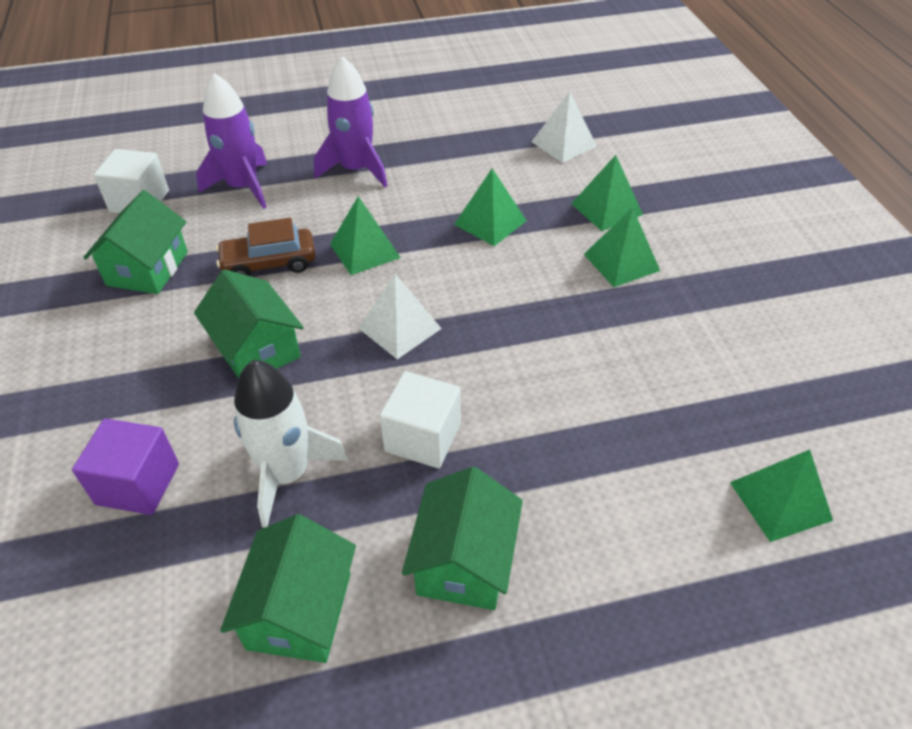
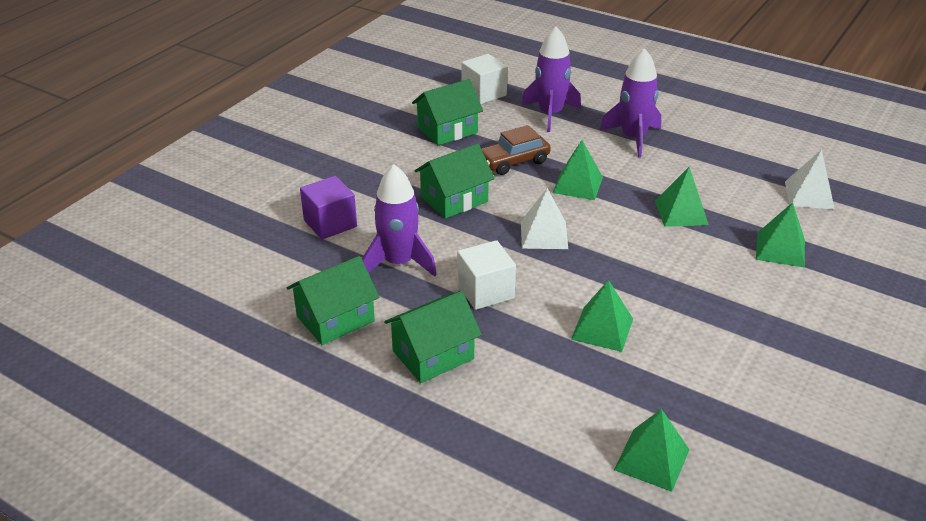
camera: 45 degrees right, 10 degrees down
(256, 349) = (454, 199): green house -> green house turned 45 degrees clockwise
(269, 263) = (513, 162): brown car -> brown car turned 60 degrees counterclockwise
(287, 474) = (398, 263): white rocket -> purple rocket
(621, 262) = (742, 284): green pyramid -> green pyramid (602, 329)

